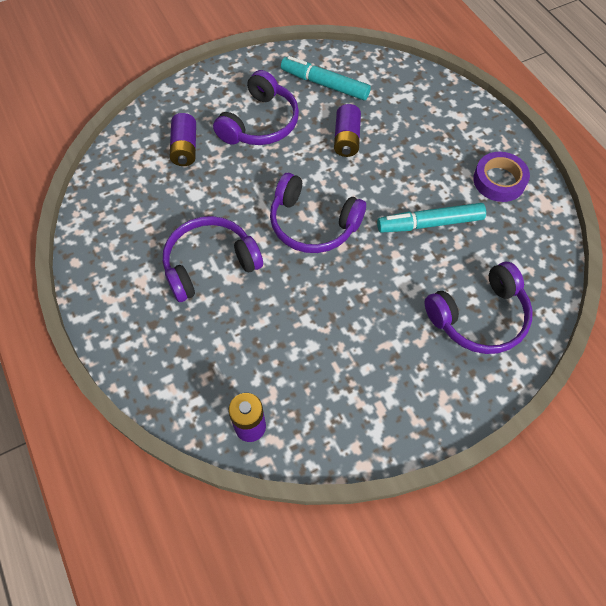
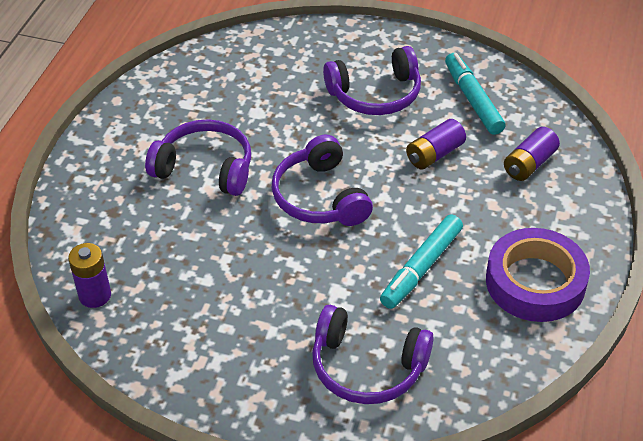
camera: 45 degrees right, 15 degrees down
(185, 148) = (291, 74): purple battery -> purple battery (529, 164)
(429, 223) = (421, 268): turquoise marker -> turquoise marker turned 90 degrees counterclockwise
(499, 180) = (535, 282): purple tape -> purple tape, size x1.51

